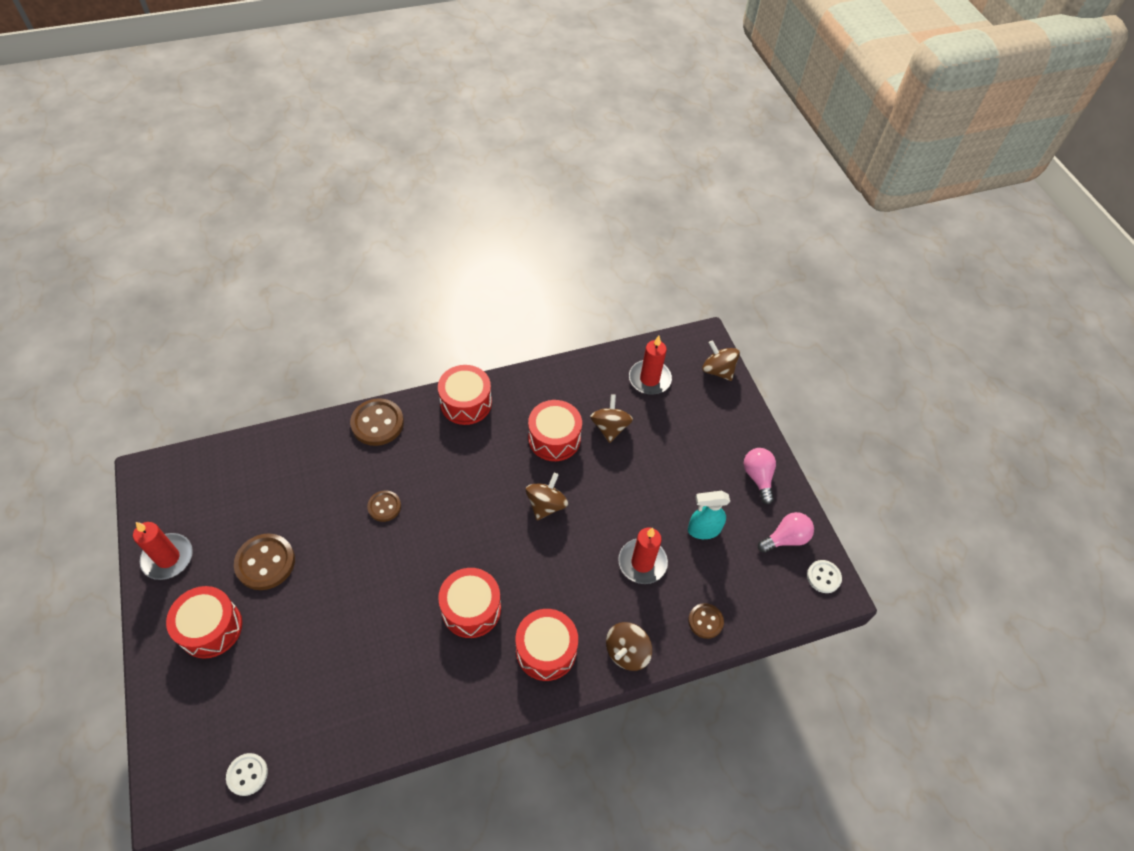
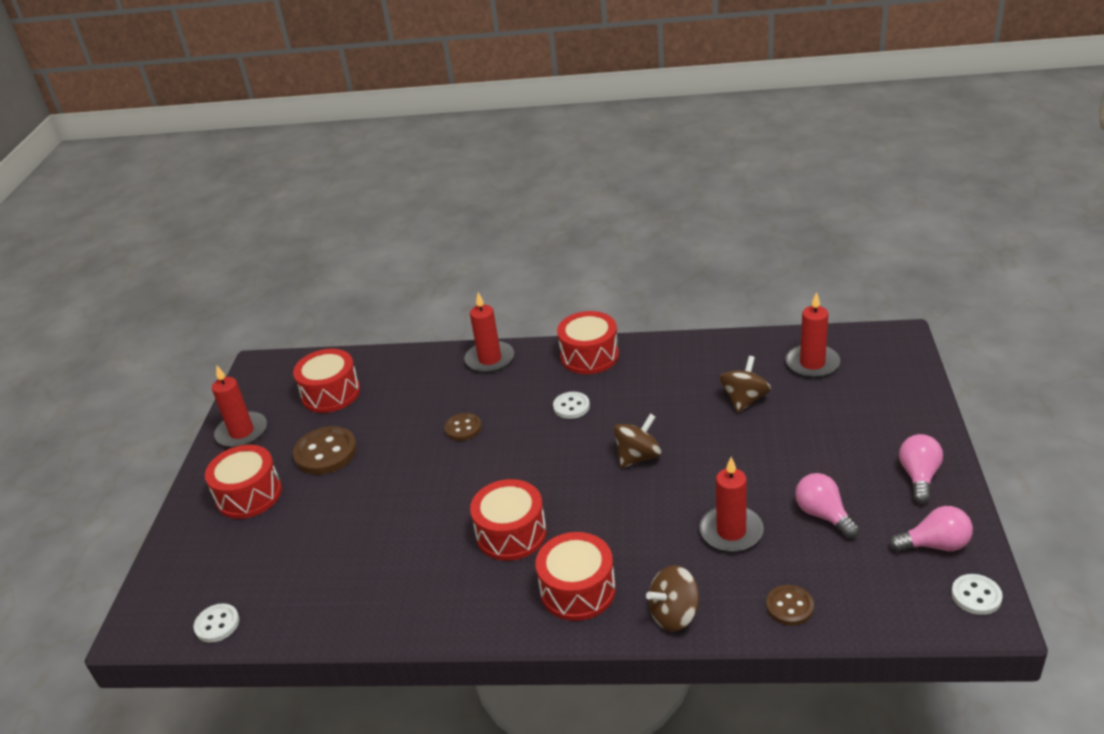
camera: 30 degrees right, 20 degrees down
(377, 423) = (490, 359): brown button -> red candle
(471, 463) = (571, 406): none -> white button
(554, 438) = (674, 400): red drum -> red drum (331, 393)
(703, 530) = (823, 515): turquoise spray bottle -> pink light bulb
(717, 370) = (904, 367): brown spinning top -> none

